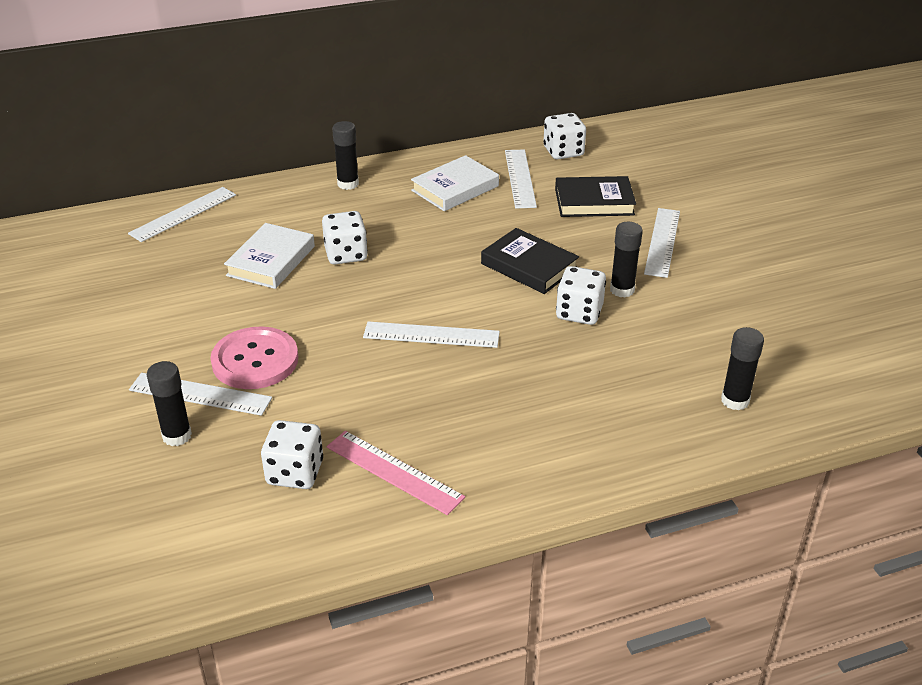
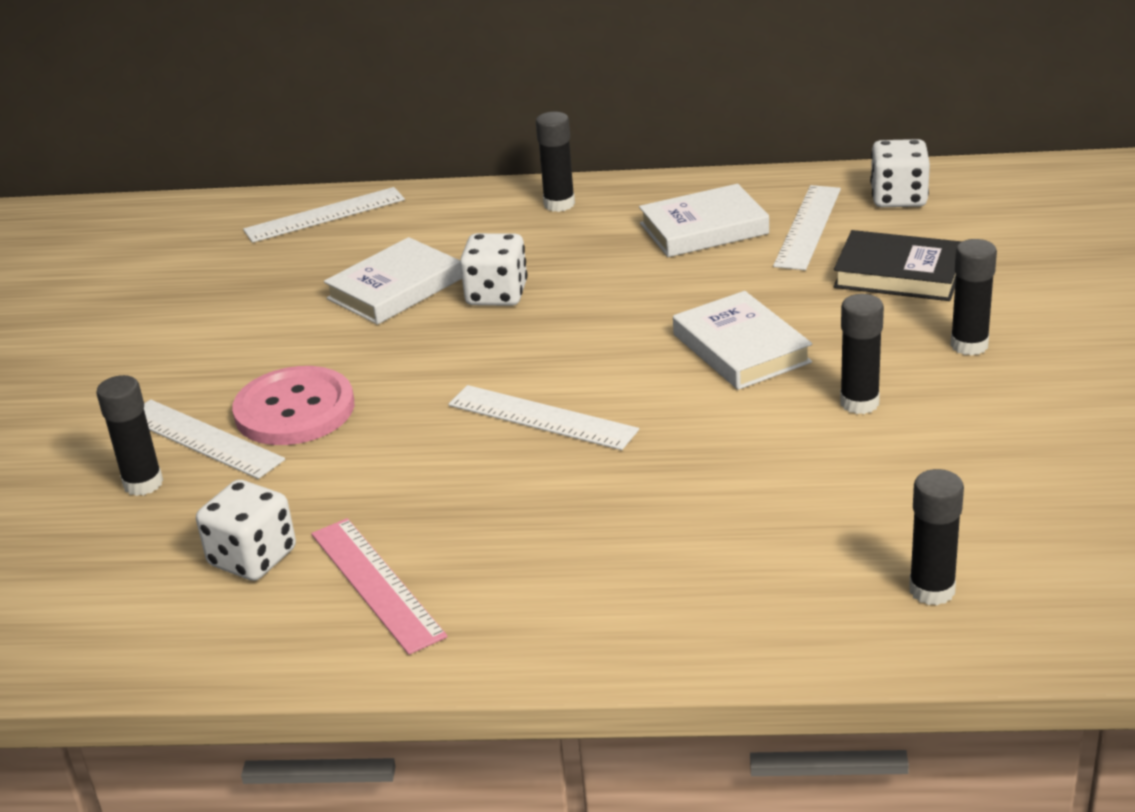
camera: 25 degrees right, 5 degrees down
(529, 266) = (741, 348): black book -> white book
(579, 312) = (773, 423): white dice -> none
(662, 242) = (969, 345): white ruler -> black glue stick

